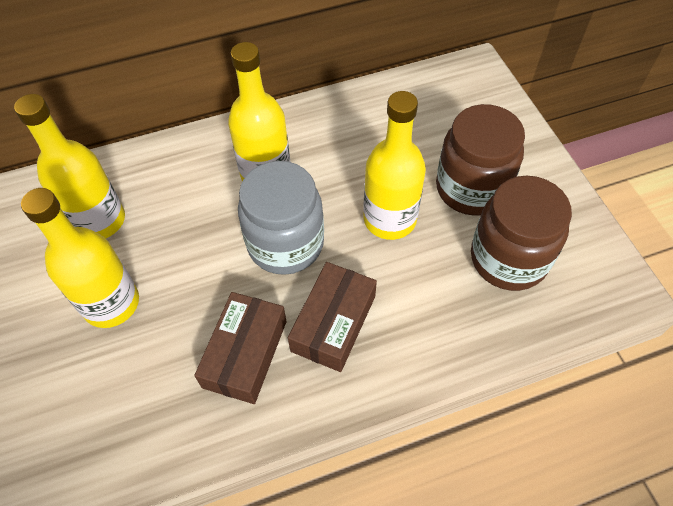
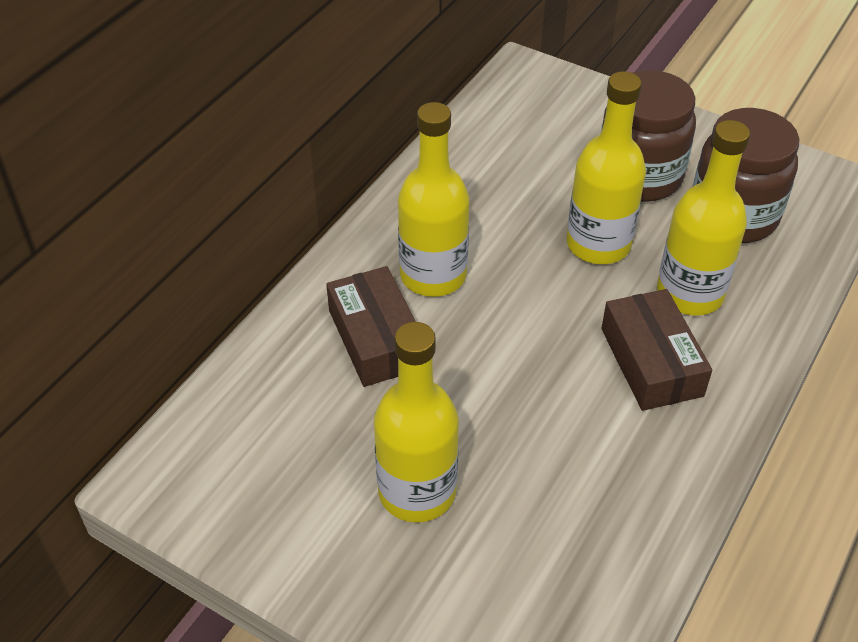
camera: 40 degrees left, 10 degrees down
(99, 221) = (304, 427): yellow bottle -> yellow bottle (690, 293)
(245, 354) = (604, 441): brown box -> brown box (376, 338)
(285, 244) = (527, 324): grey jar -> none

